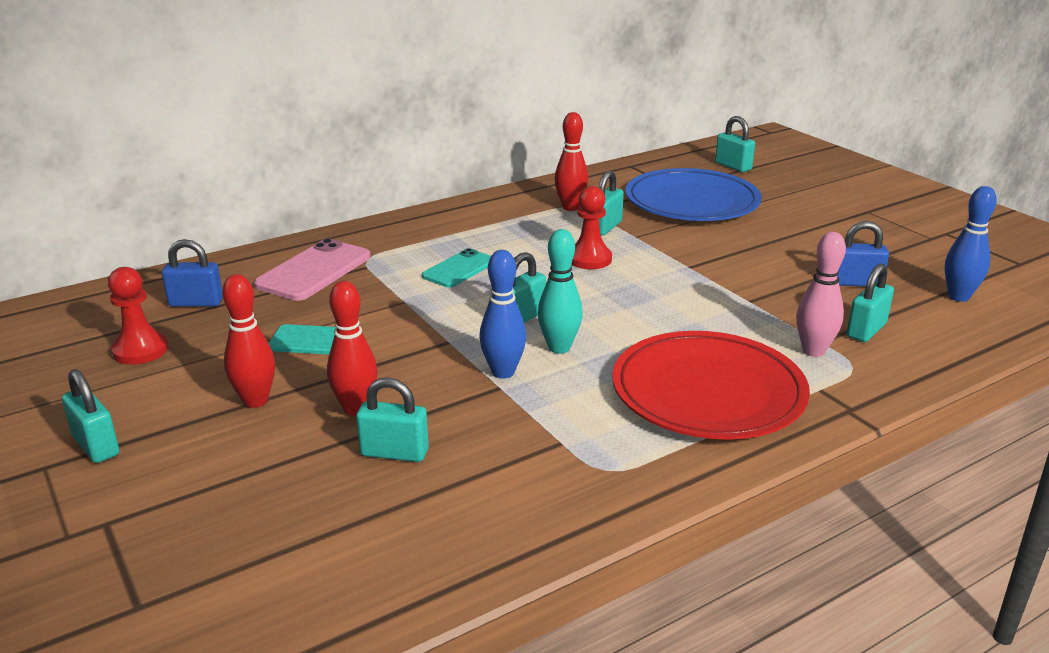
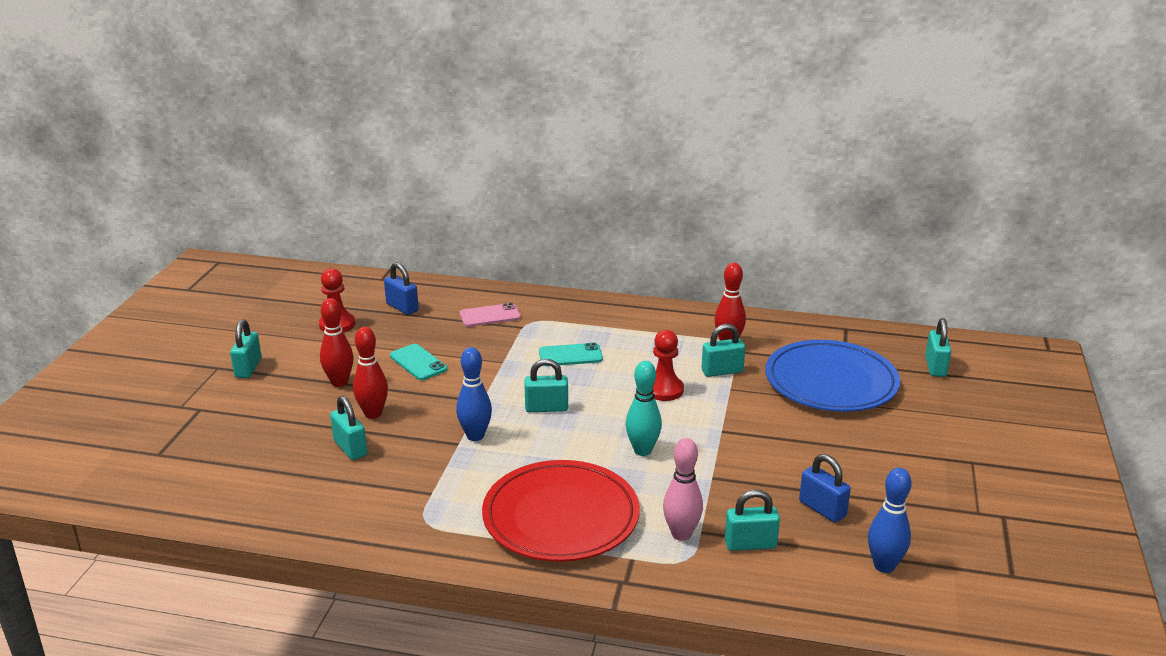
camera: 45 degrees right, 0 degrees up
(314, 271) = (490, 316): pink phone -> pink phone, size x0.65
(559, 348) = (531, 439): turquoise bowling pin -> turquoise bowling pin (642, 450)

